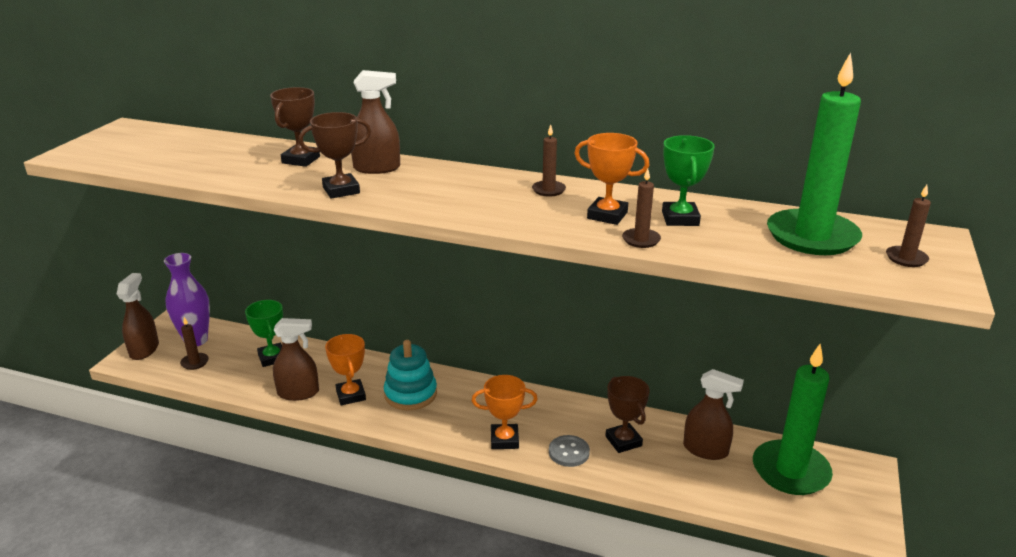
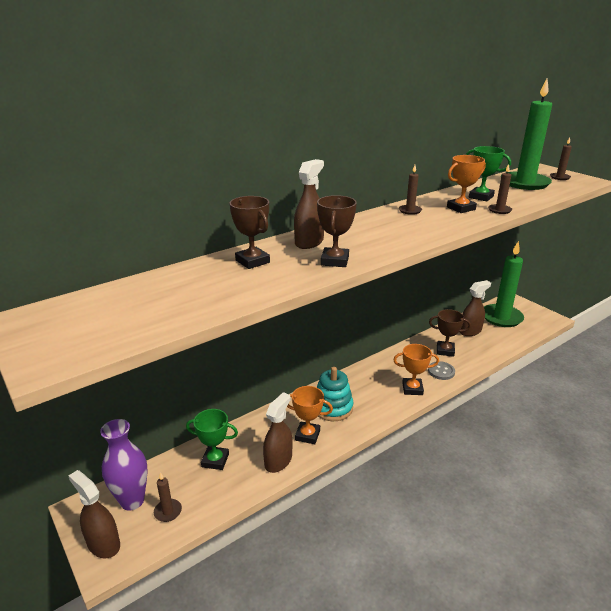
camera: 55 degrees left, 0 degrees up
(504, 440) = (412, 389): orange trophy -> orange trophy turned 60 degrees clockwise

